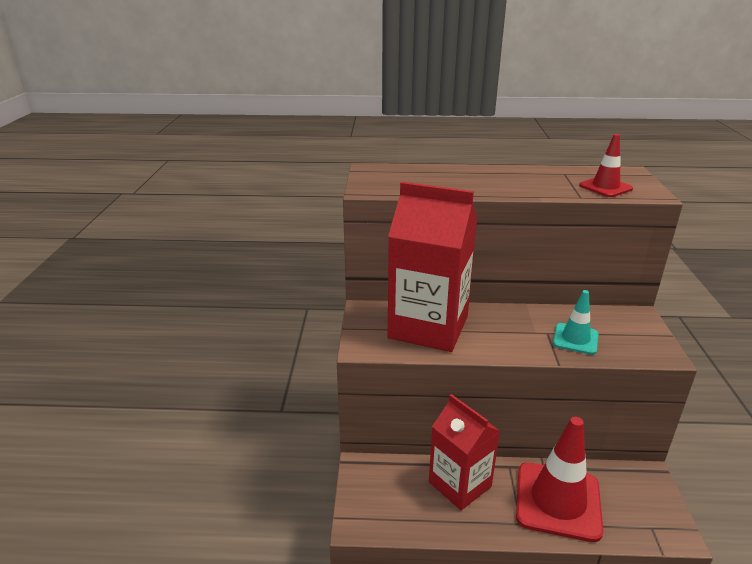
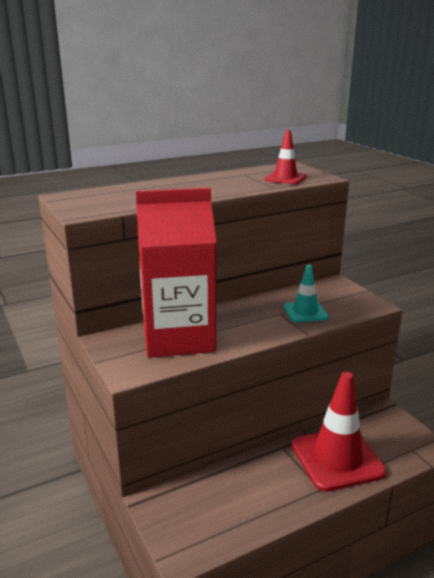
camera: 30 degrees left, 5 degrees down
(460, 484) = (252, 479): red carton -> none

